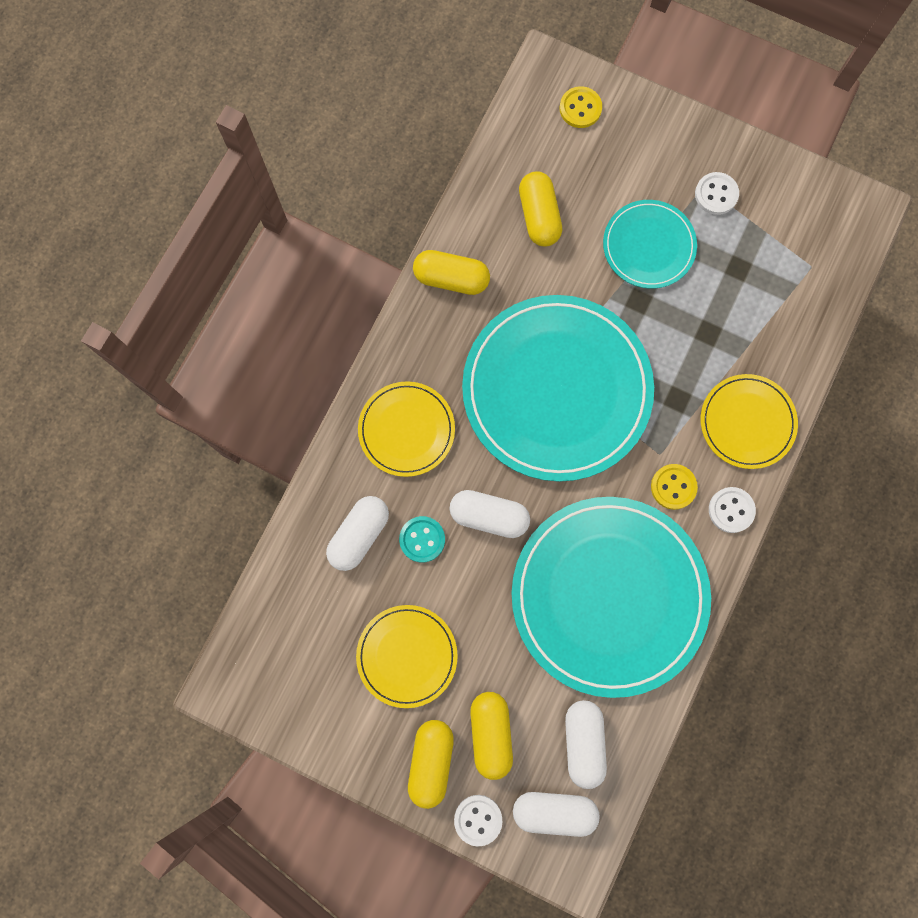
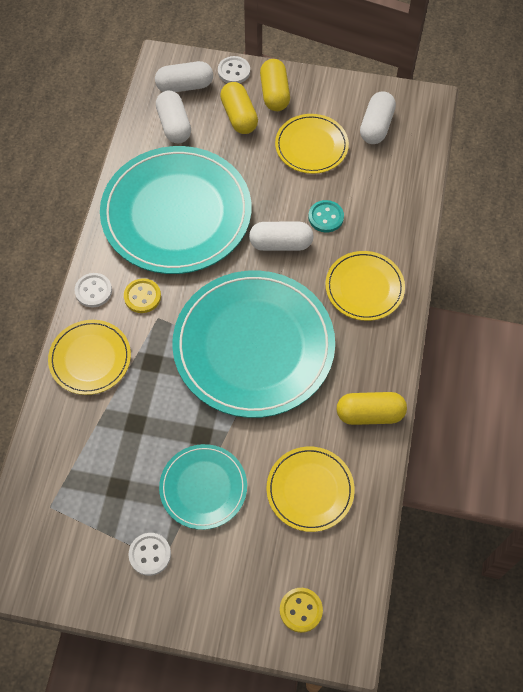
camera: 165 degrees right, 15 degrees down
(359, 535) = (373, 209): white capsule -> white capsule (376, 126)
(539, 216) = (310, 490): yellow capsule -> yellow plate

